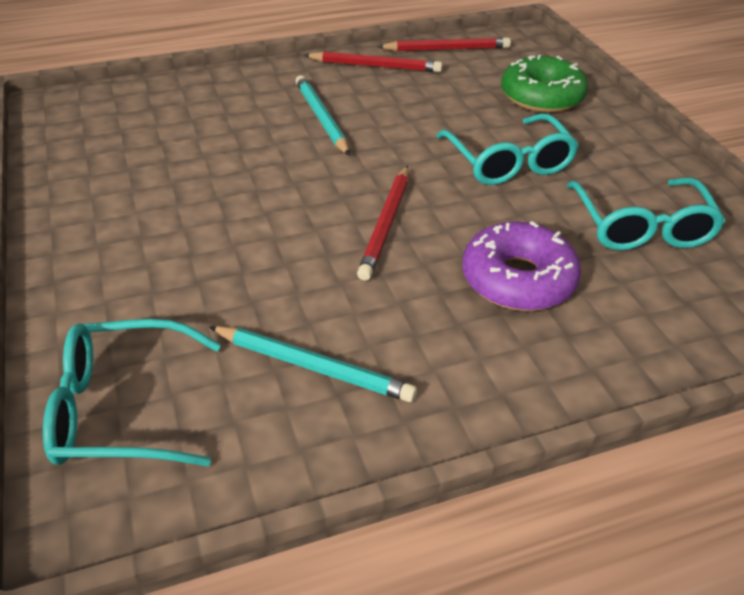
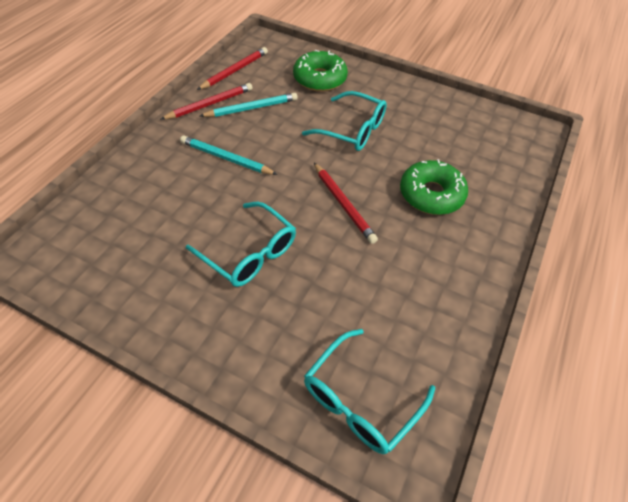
camera: 45 degrees left, 10 degrees up
(314, 366) = (410, 304): turquoise pencil -> turquoise pencil (252, 108)
(518, 279) = (431, 194): purple donut -> green donut
(641, 227) = (443, 133): turquoise glasses -> turquoise glasses (249, 253)

